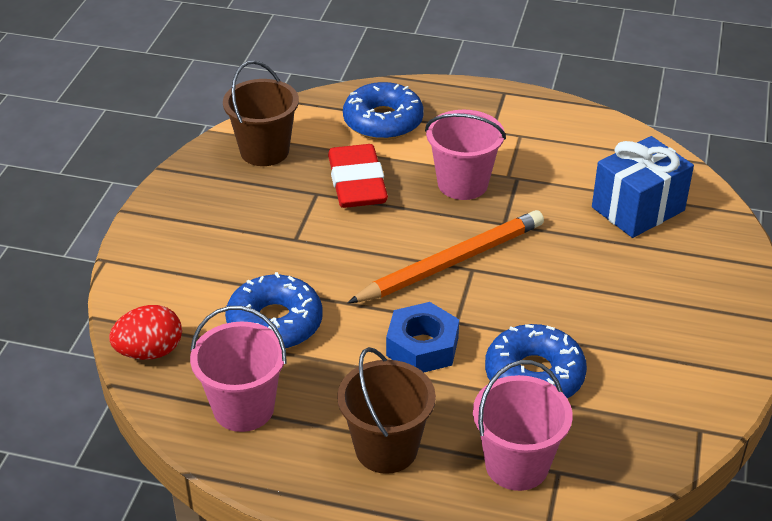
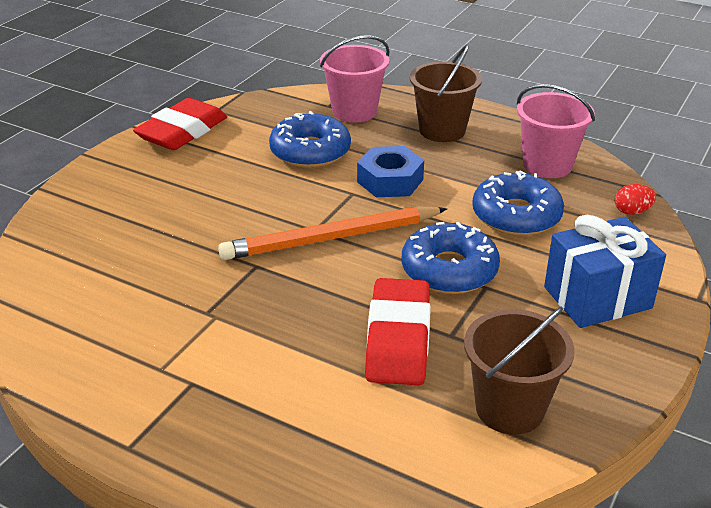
camera: 165 degrees left, 5 degrees down
(150, 352) = (632, 211): red egg -> red egg, size x0.62
(383, 121) = (330, 428): blue donut -> blue donut (449, 270)
(462, 184) = (274, 316): pink bucket -> none
(638, 209) = (108, 256): blue gift -> blue gift (597, 298)
(708, 379) = (182, 132): none -> red eraser

